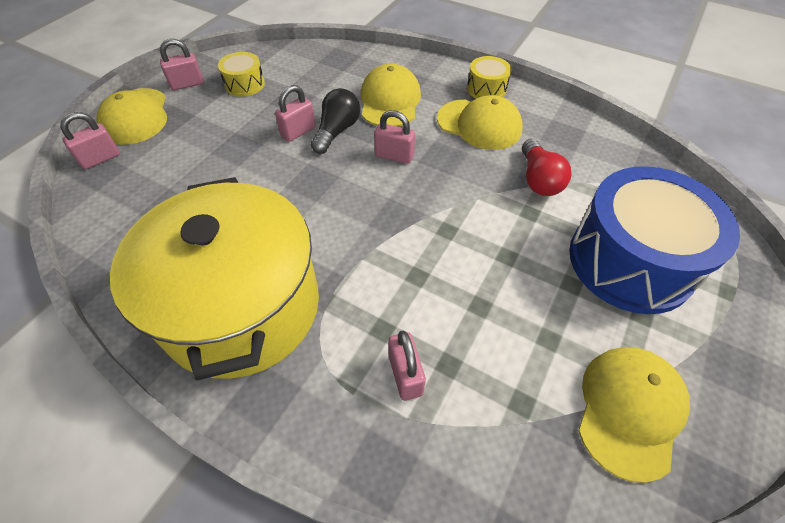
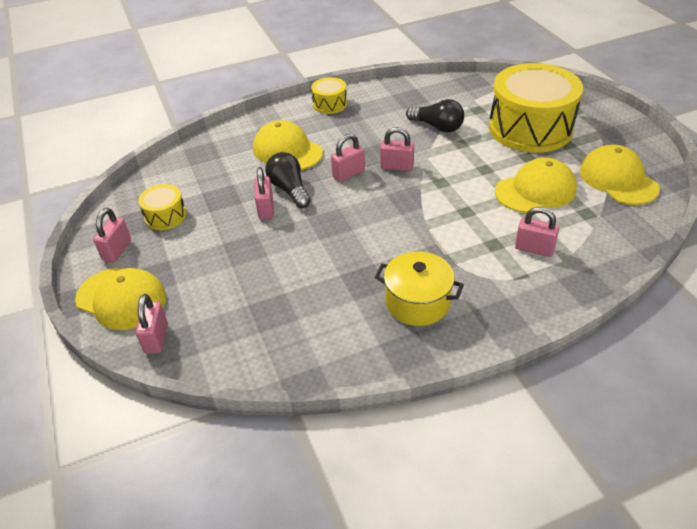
camera: 50 degrees left, 10 degrees down
(242, 307) = (417, 302): yellow pot -> yellow pot, size x0.49
(439, 183) = (397, 167): none -> pink padlock
(479, 124) = (361, 124): yellow cap -> yellow cap (535, 190)
(538, 179) = (437, 127): red light bulb -> black light bulb
(630, 261) = (530, 128): blue drum -> yellow drum

